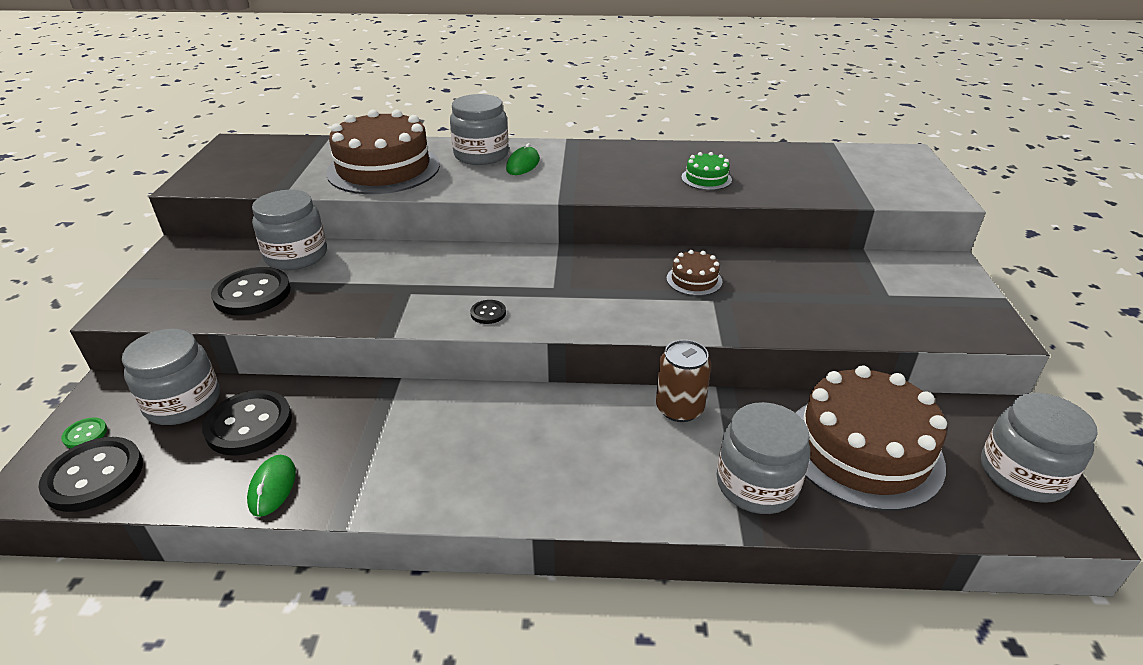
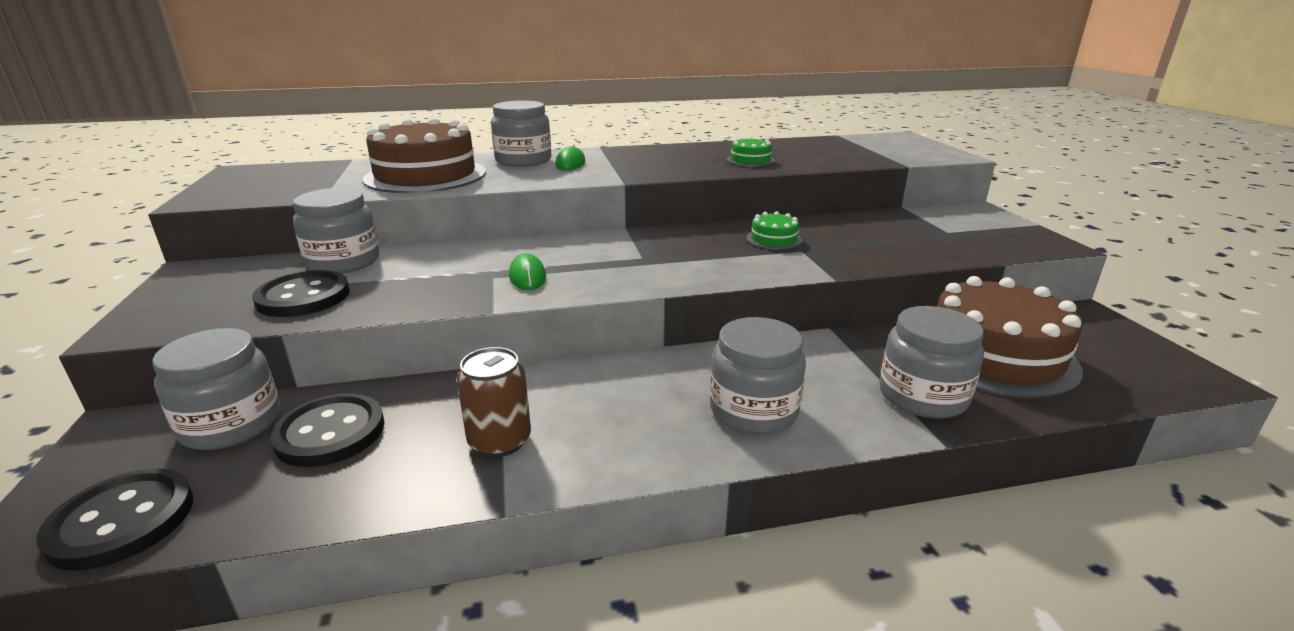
camera: 15 degrees left, 10 degrees down
(85, 434) = (95, 477): green button -> none
(272, 487) = (387, 489): green mouse -> green mouse (527, 276)
(488, 313) = (588, 283): black button -> none
(679, 408) = (807, 348): brown can -> brown can (499, 441)
(694, 280) = (773, 239): brown cake -> green cake
(1022, 473) = (1135, 352): grey jar -> grey jar (753, 410)

